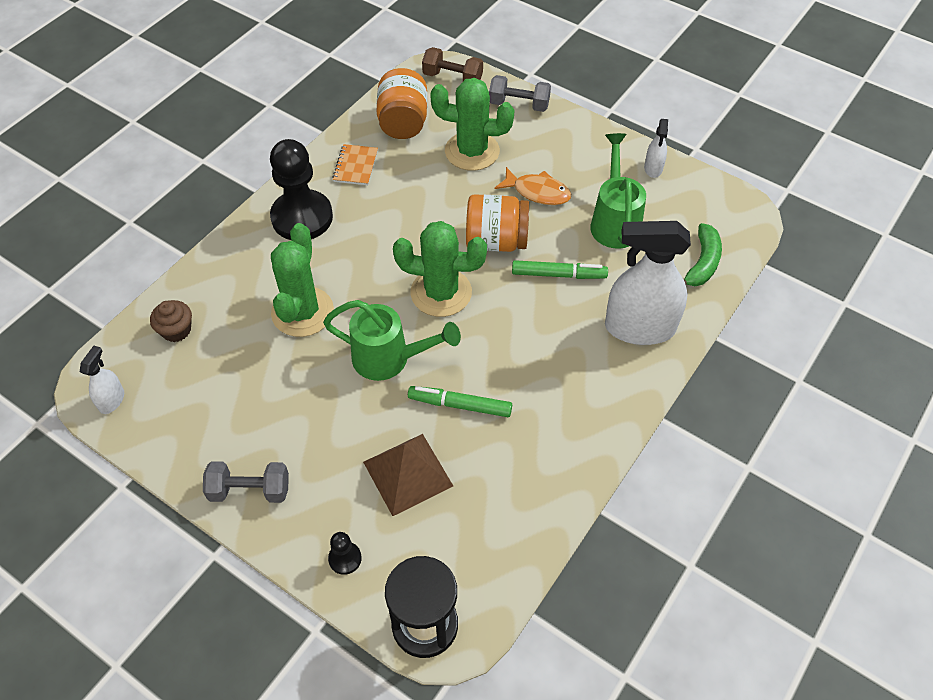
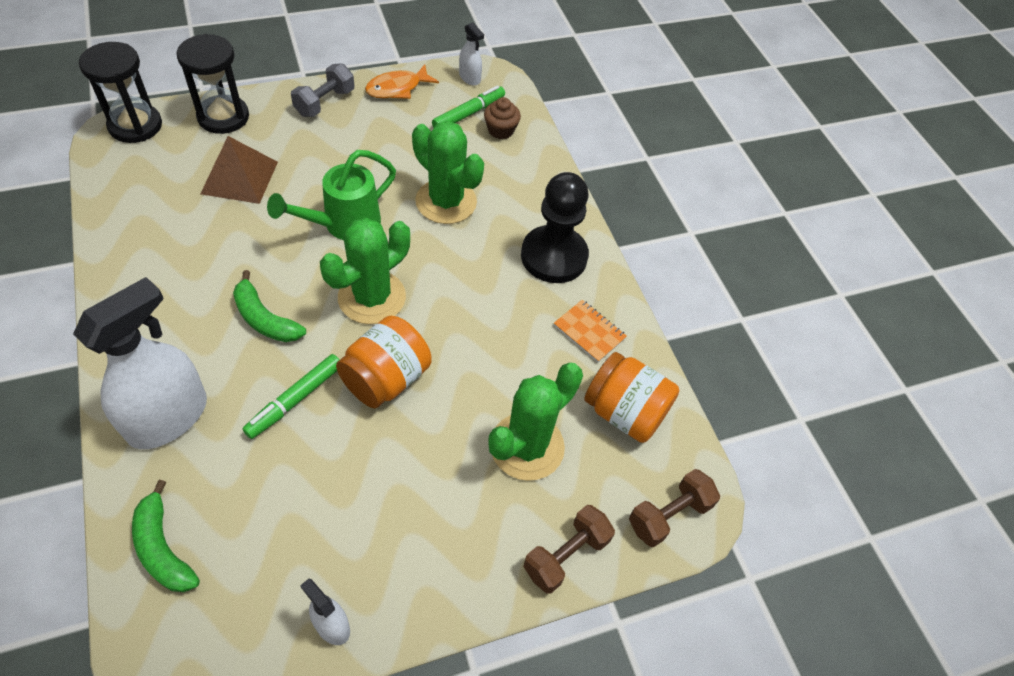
camera: 120 degrees right, 0 degrees up
(345, 558) = (223, 117): black pawn -> black hourglass
(460, 405) = (254, 238): green marker -> green marker (469, 114)
(519, 104) = (566, 555): grey dumbbell -> brown dumbbell
(520, 338) = (264, 319): none -> green banana
(537, 192) = (413, 465): orange fish -> orange fish (397, 88)
(614, 221) = (303, 508): green watering can -> none

